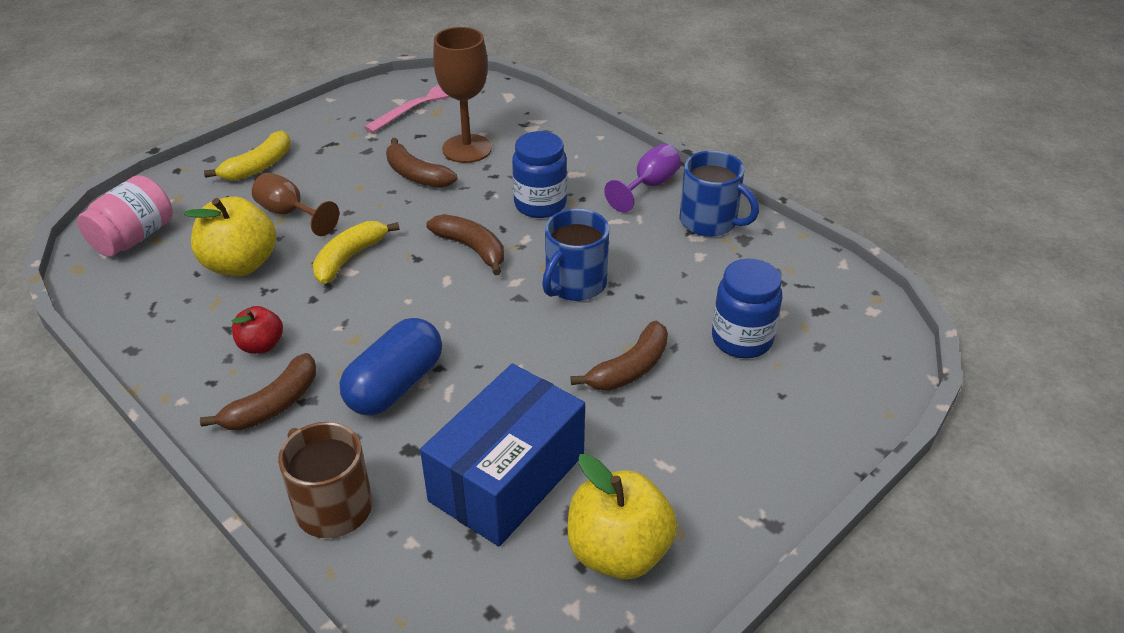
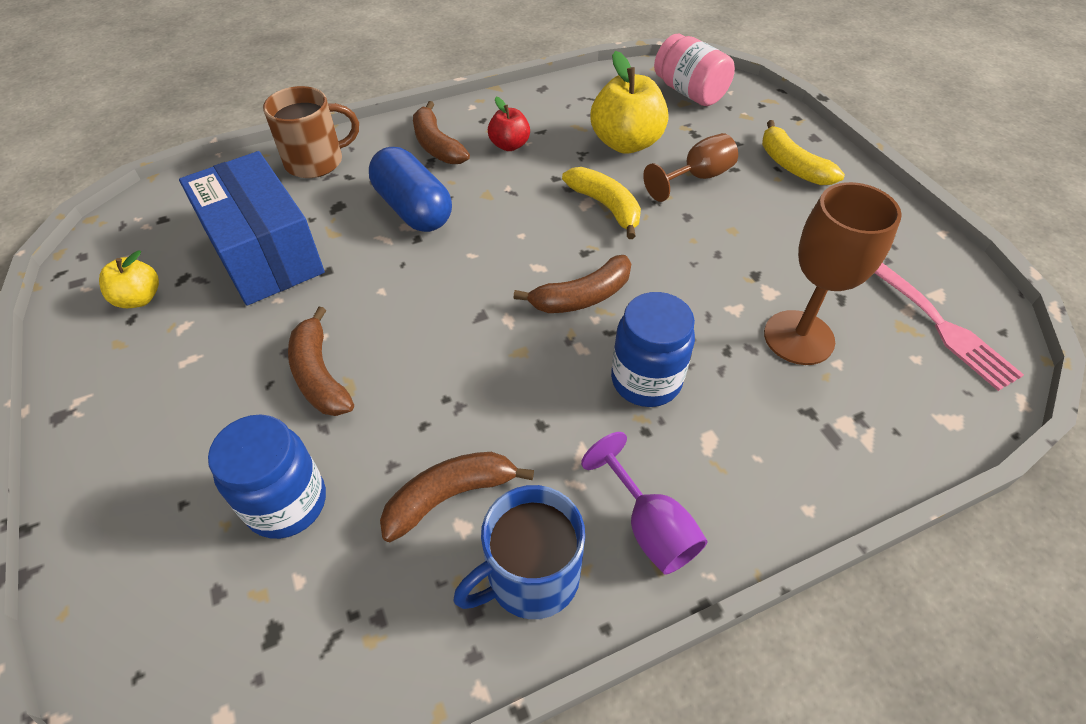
camera: 110 degrees right, 10 degrees up
(416, 175) = (746, 279): brown banana -> brown banana (450, 496)
(574, 284) = (476, 369): blue mug -> none
(618, 551) = (139, 298): yellow apple -> yellow apple, size x0.56

